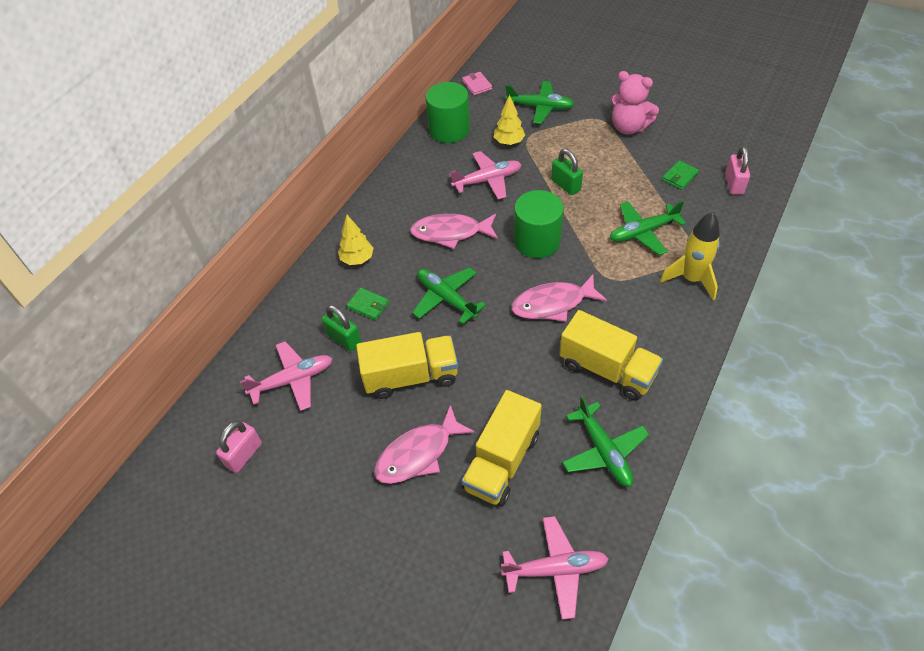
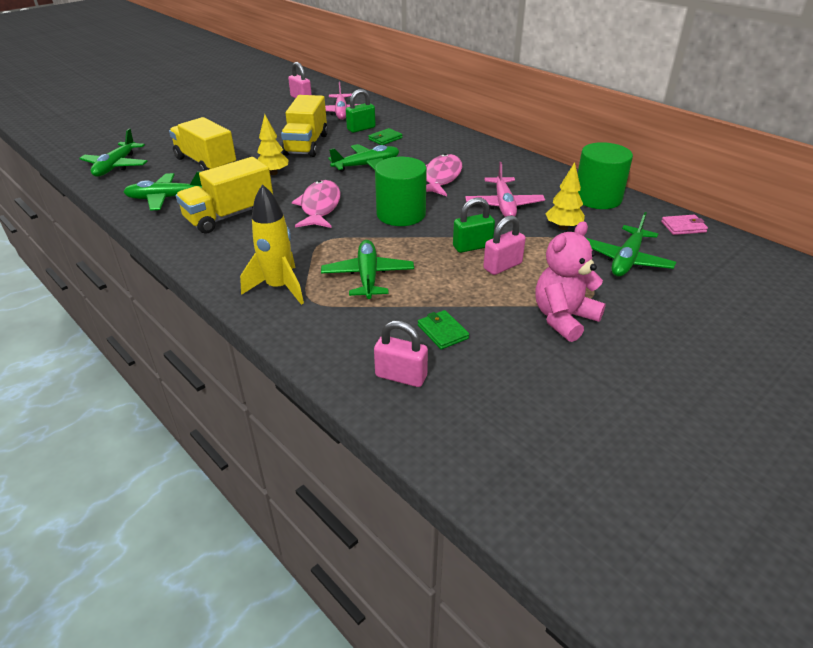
camera: 105 degrees right, 15 degrees down
(357, 259) = (436, 140): yellow tree -> yellow tree (273, 173)
(418, 454) = (244, 140): pink fish -> none
(556, 569) = (116, 166): pink plane -> green plane
(584, 164) = (502, 266): none -> pink padlock

